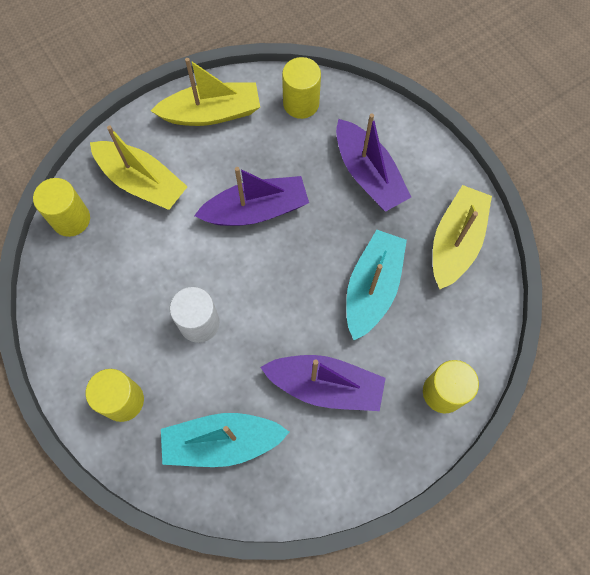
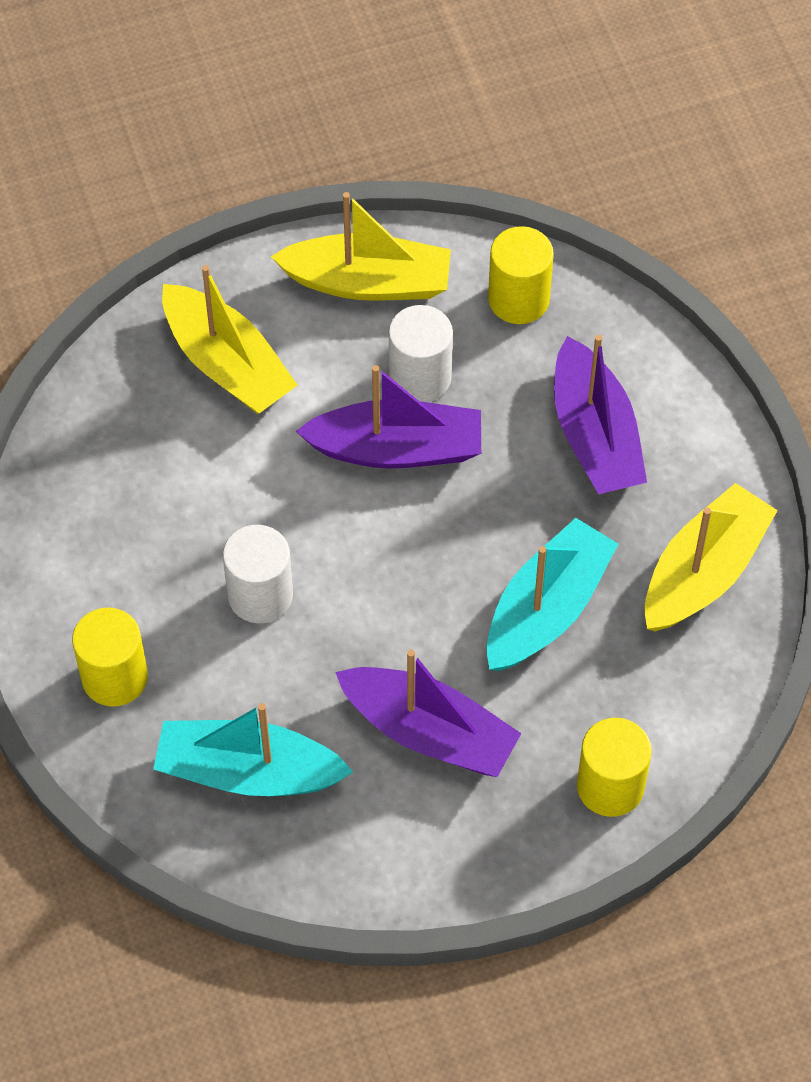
camera: 15 degrees right, 10 degrees down
(71, 219) = (102, 395): yellow cylinder -> none
(257, 163) = (420, 377): none -> white cylinder

